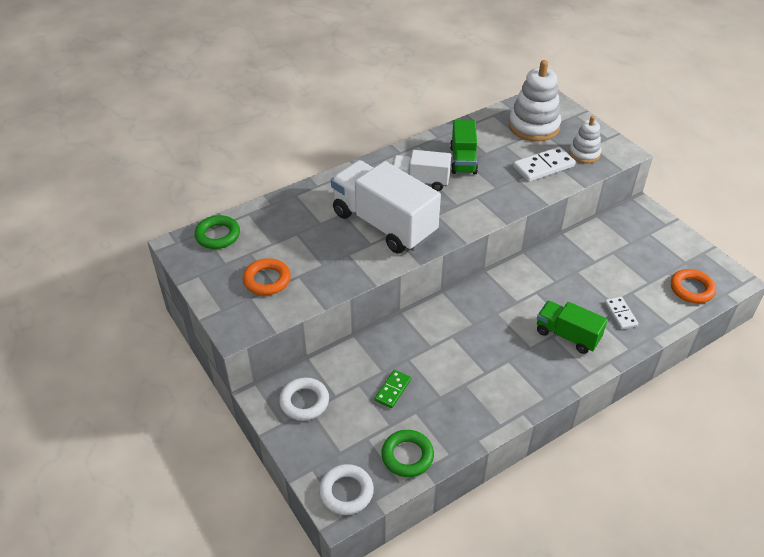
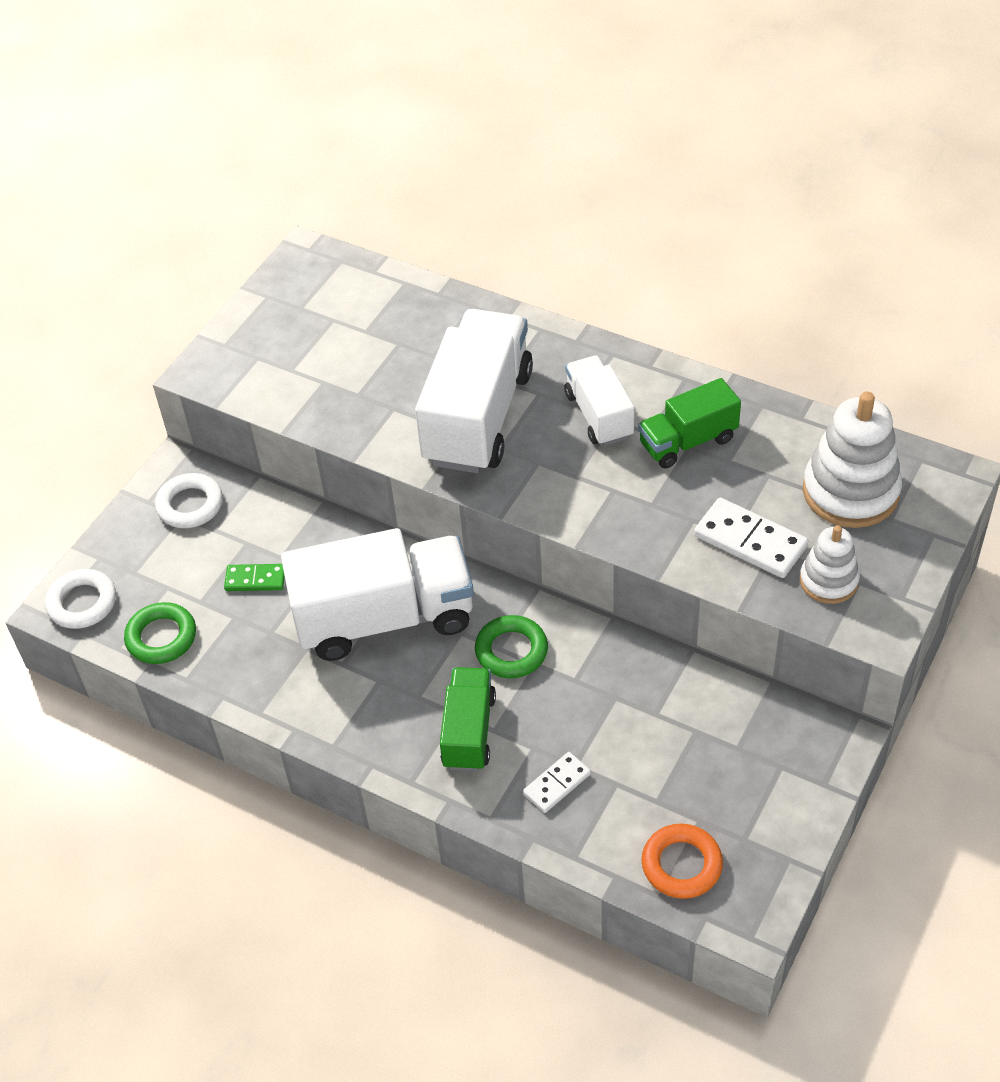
camera: 65 degrees right, 5 degrees up
(218, 235) = (345, 277): green ring -> green ring (511, 651)
(267, 280) = (297, 357): orange ring -> none
(465, 341) = (384, 618): none -> white truck

